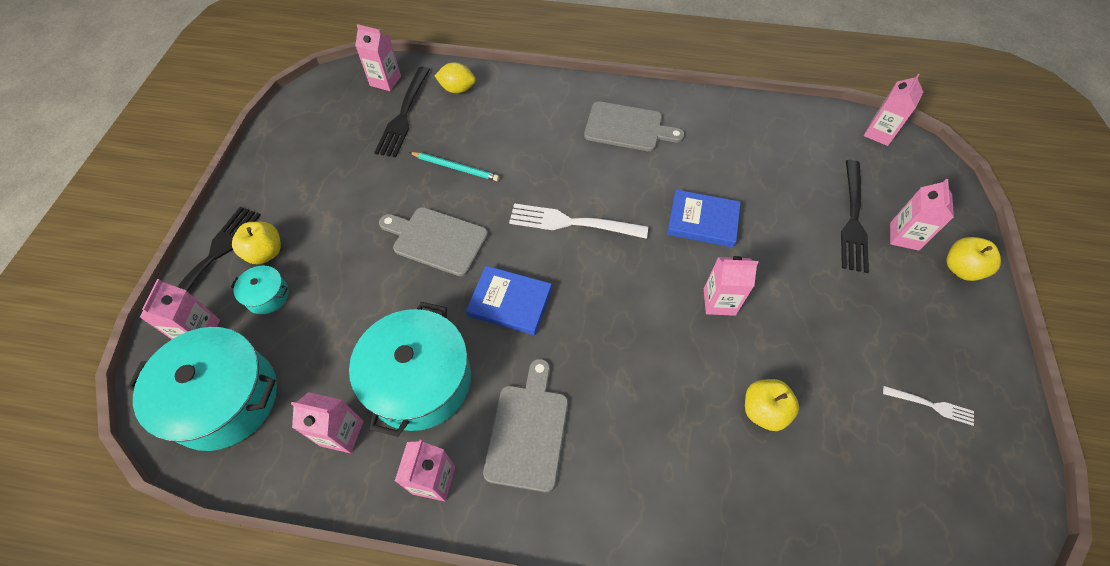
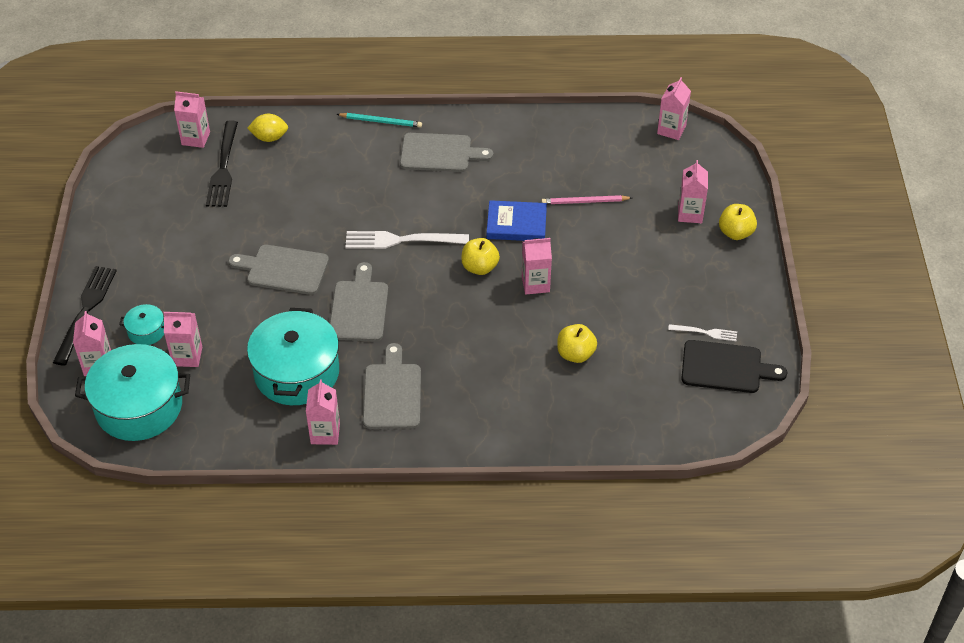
camera: 10 degrees left, 10 degrees down
(265, 253) = (132, 299): yellow apple -> yellow apple (479, 267)
(342, 433) = (243, 415): pink carton -> pink carton (187, 356)
(455, 168) = (285, 208): turquoise pencil -> turquoise pencil (381, 121)
(510, 302) = (359, 308): blue book -> grey cutting board
(781, 204) = (584, 202): none -> pink pencil
(853, 219) = (647, 205): black fork -> none
(961, 465) = (725, 367): none -> black cutting board

